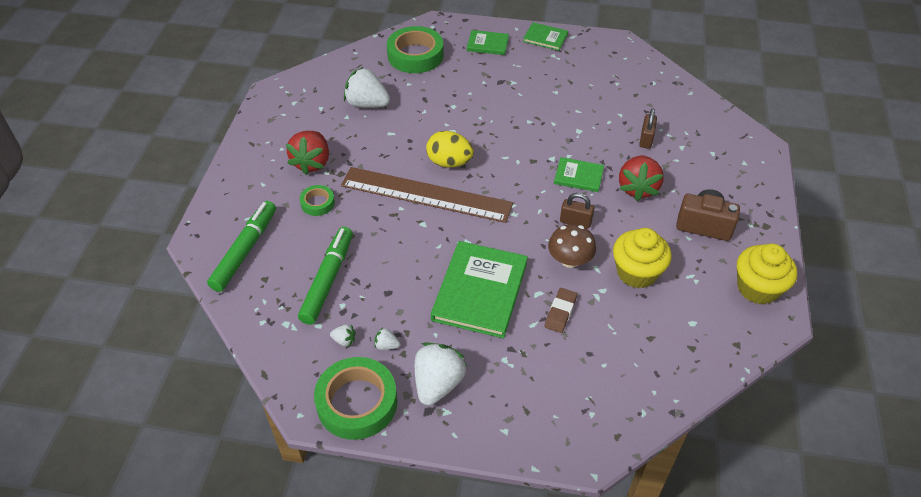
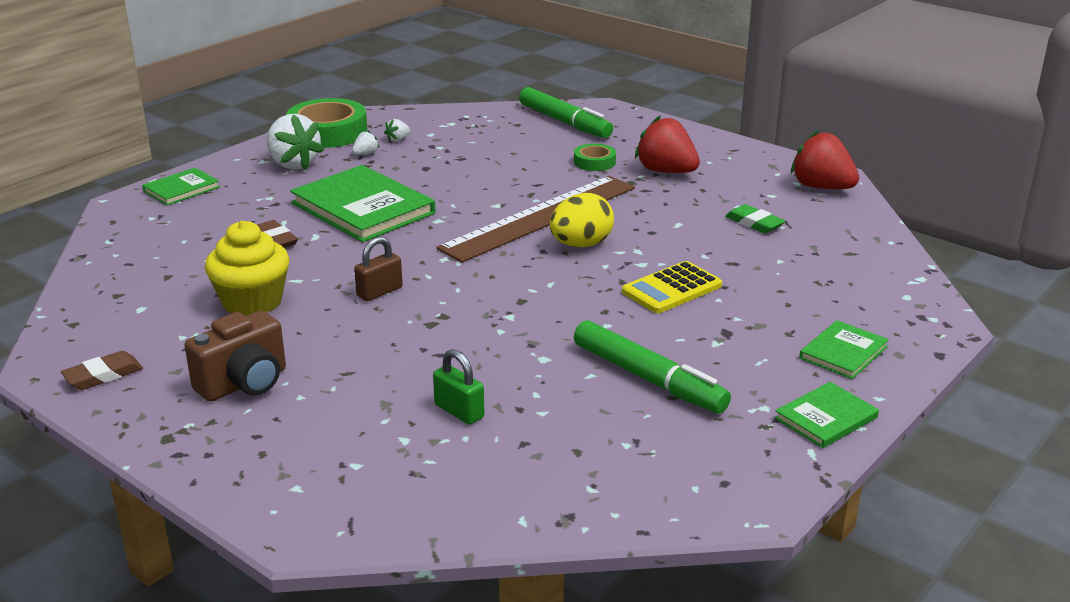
camera: 120 degrees right, 20 degrees down
(328, 280) = (479, 147): green marker -> green marker (648, 379)
(367, 104) = (754, 223): white strawberry -> green eraser
(415, 55) = (851, 283): green tape -> none
(472, 111) = (672, 289): none -> yellow calculator
(569, 260) = (330, 268): brown mushroom -> none
(578, 176) = (452, 323): green book -> green book (181, 189)
(637, 188) = (374, 359): red strawberry -> red strawberry (821, 187)
(646, 139) = (459, 411): brown padlock -> green padlock
(757, 288) = (103, 375): yellow cupcake -> brown eraser

